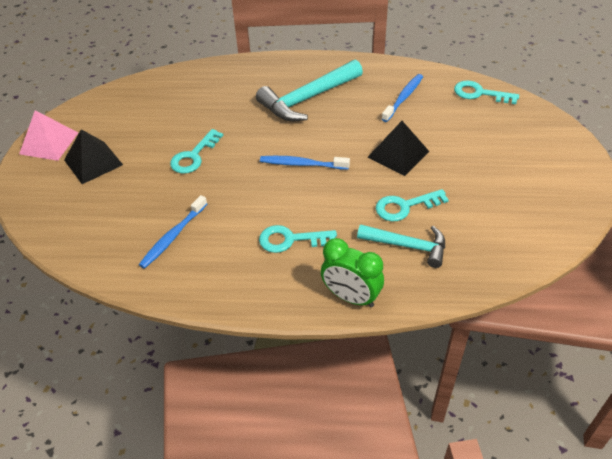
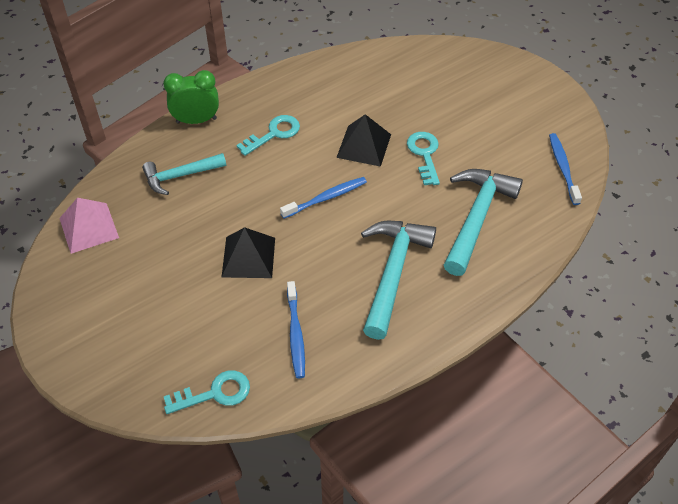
camera: 140 degrees right, 5 degrees up
(49, 143) = (553, 100): pink pyramid -> pink pyramid (88, 228)
(93, 162) = (495, 106): black pyramid -> black pyramid (364, 145)
(173, 236) = (361, 92): blue toothbrush -> blue toothbrush (563, 168)
(216, 101) = (476, 217): none -> turquoise hammer
(405, 206) = (205, 207): turquoise key -> none

